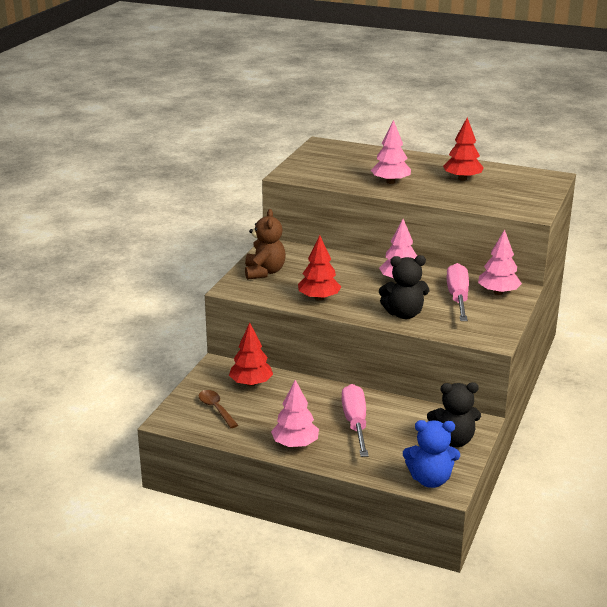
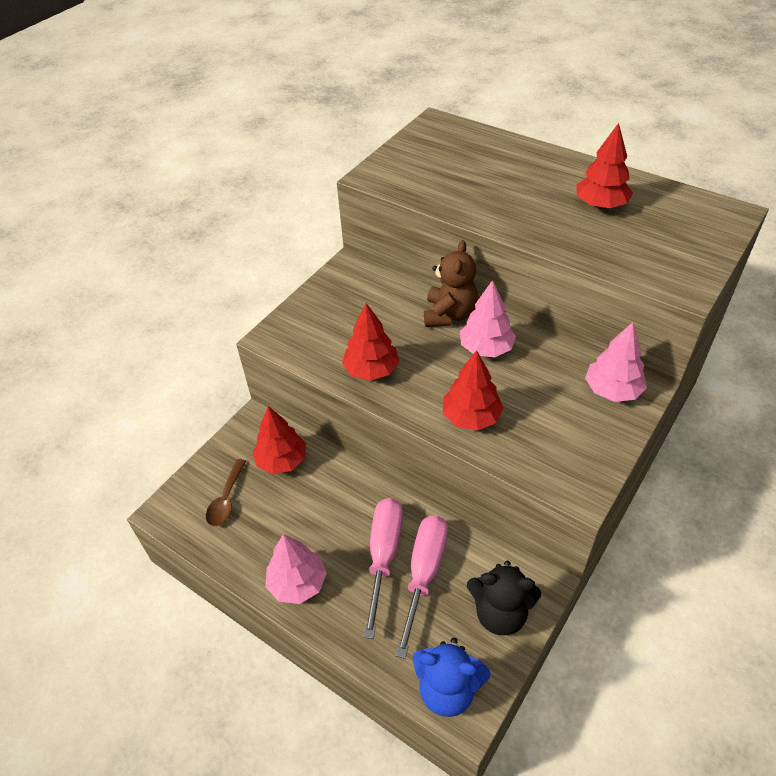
camera: 15 degrees right, 20 degrees up
(216, 409) = (226, 499): brown spoon -> brown spoon turned 150 degrees counterclockwise
(264, 272) = (321, 312): brown teddy bear -> brown teddy bear (449, 315)
(390, 182) = (500, 202): pink tree -> none
(404, 314) = (471, 417): black teddy bear -> red tree
(458, 298) = (554, 394): pink screwdriver -> pink screwdriver (424, 574)

